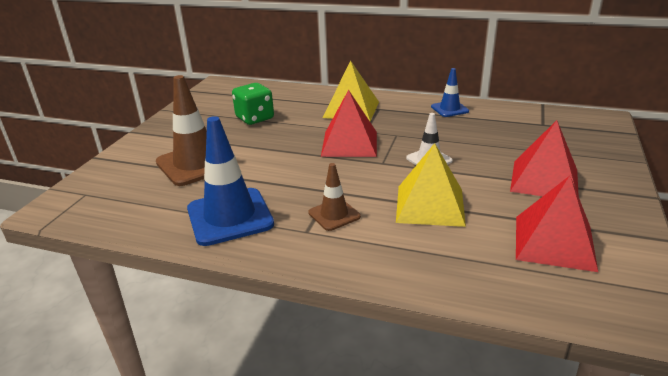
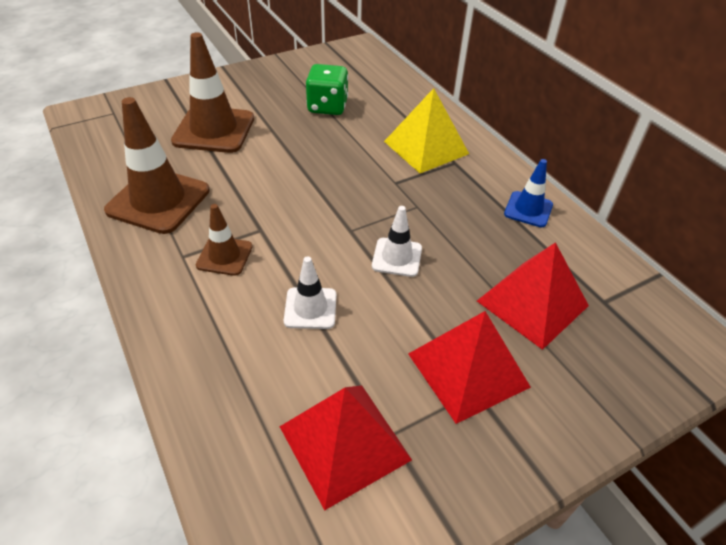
camera: 40 degrees right, 15 degrees up
(230, 216) = (158, 200): blue traffic cone -> brown traffic cone
(349, 143) = (358, 188): red pyramid -> red pyramid (532, 303)
(430, 205) = (310, 308): yellow pyramid -> white traffic cone

